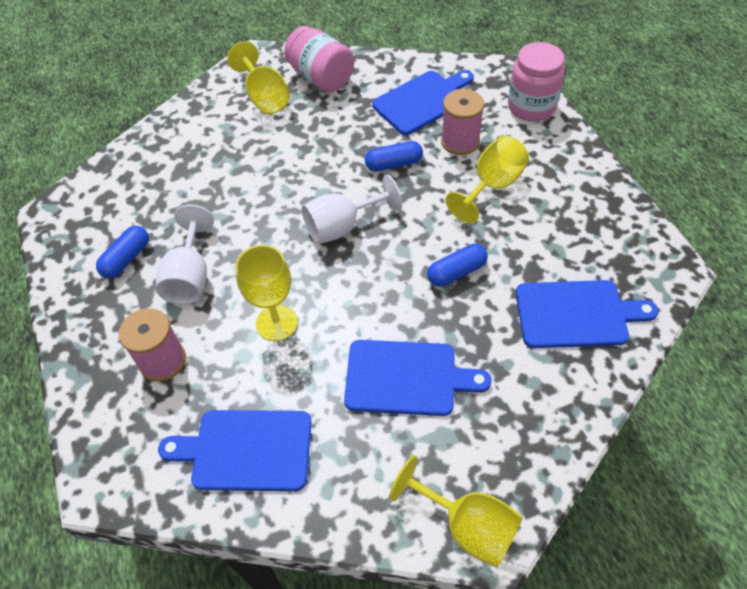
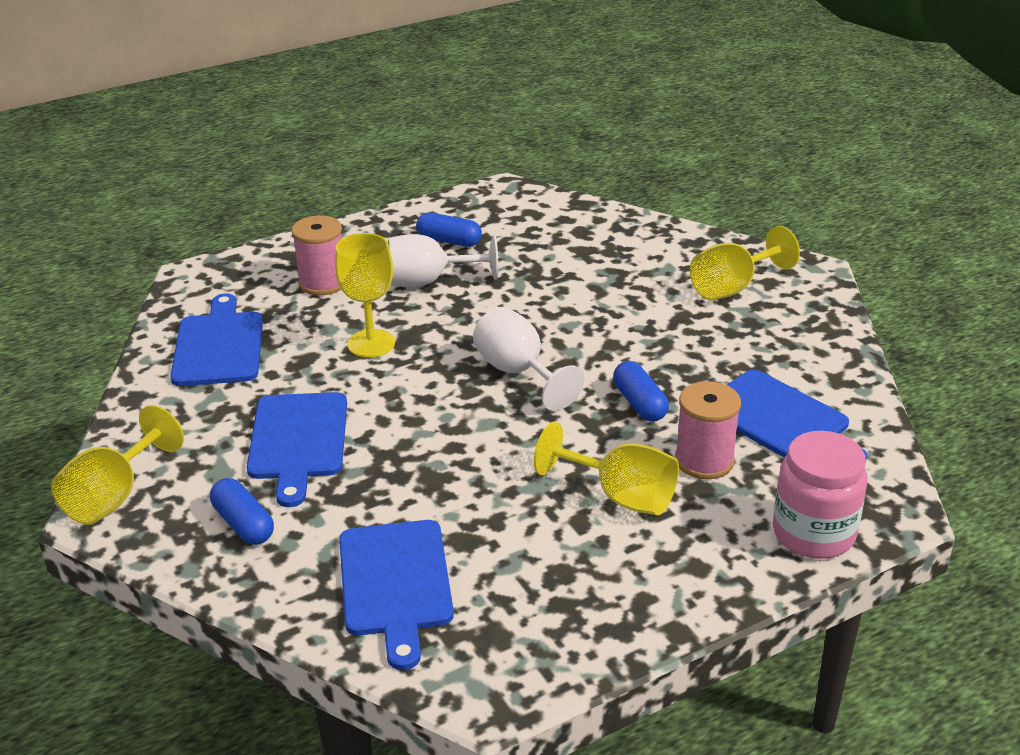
camera: 80 degrees right, 20 degrees down
(321, 77) = (792, 326): pink jar -> none
(456, 272) = (457, 470): blue capsule -> blue capsule (244, 524)

